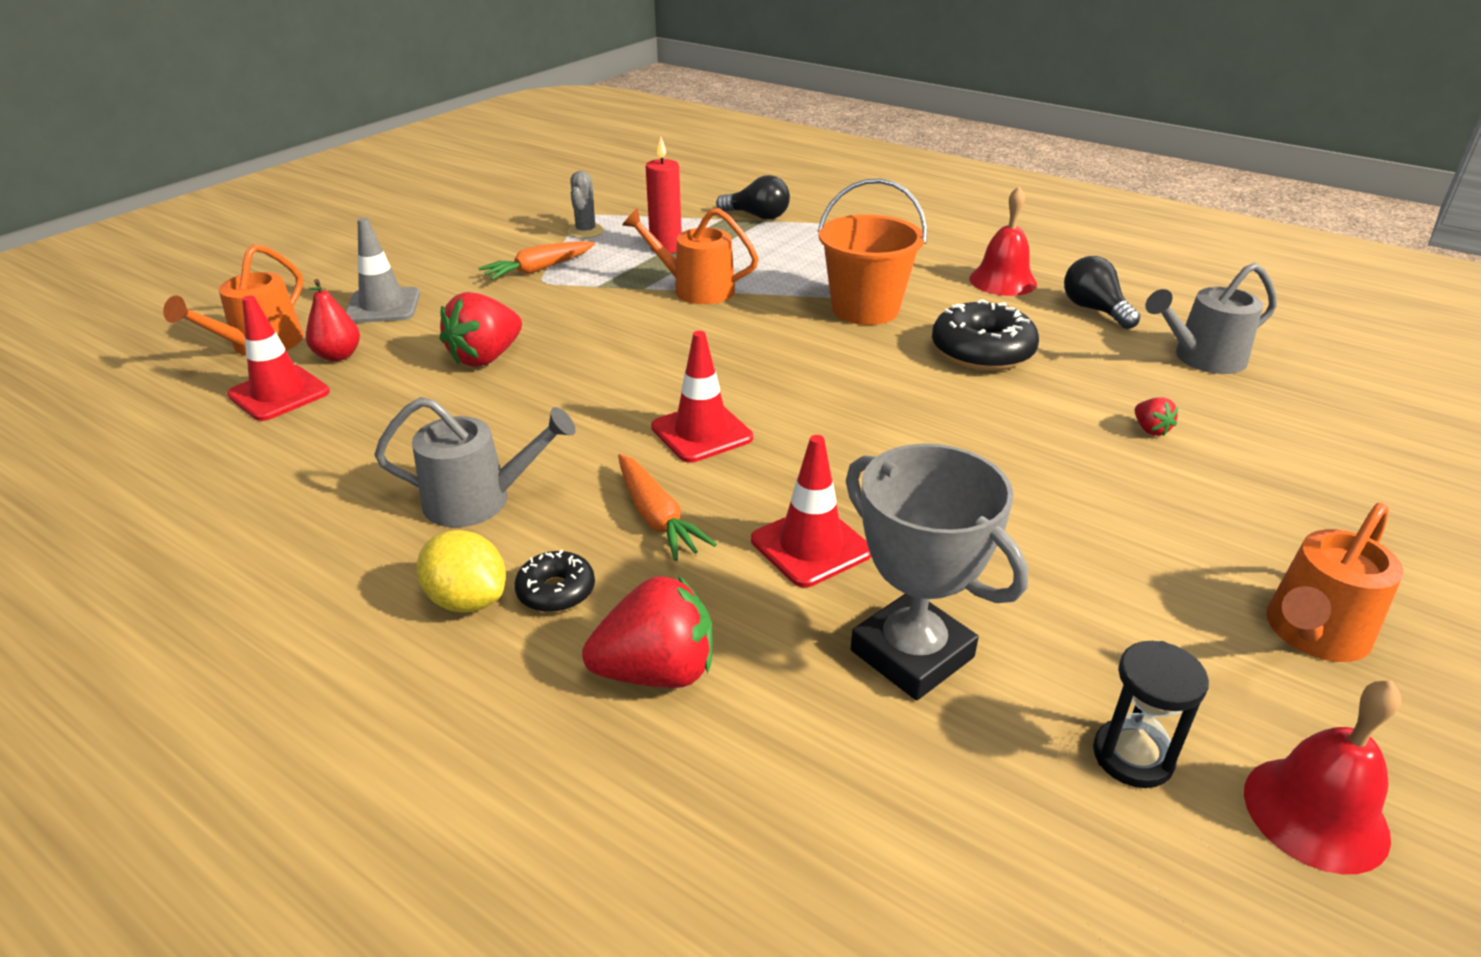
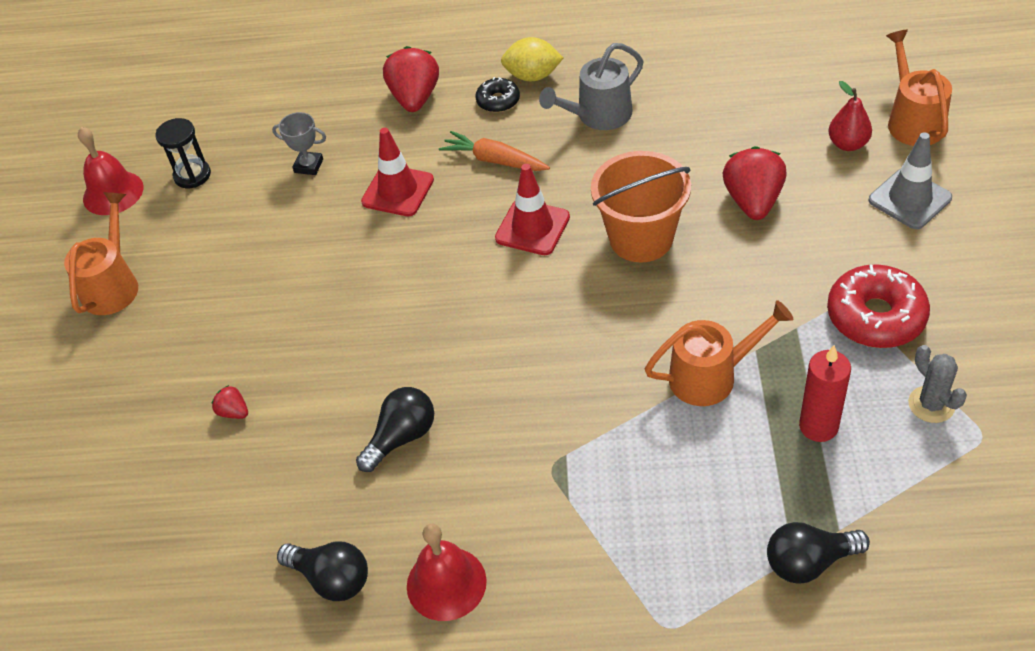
camera: 150 degrees right, 15 degrees up
(279, 394) = (823, 101): red traffic cone -> none
(539, 269) = (875, 316): orange carrot -> red donut
(657, 672) = (415, 98): red strawberry -> red strawberry turned 135 degrees clockwise
(865, 309) = (540, 440): orange bucket -> orange bucket (641, 238)
(912, 654) = (308, 166): grey trophy -> grey trophy, size x0.49
(982, 352) = (401, 437): black donut -> black light bulb
(1202, 359) = (210, 546): grey watering can -> none

